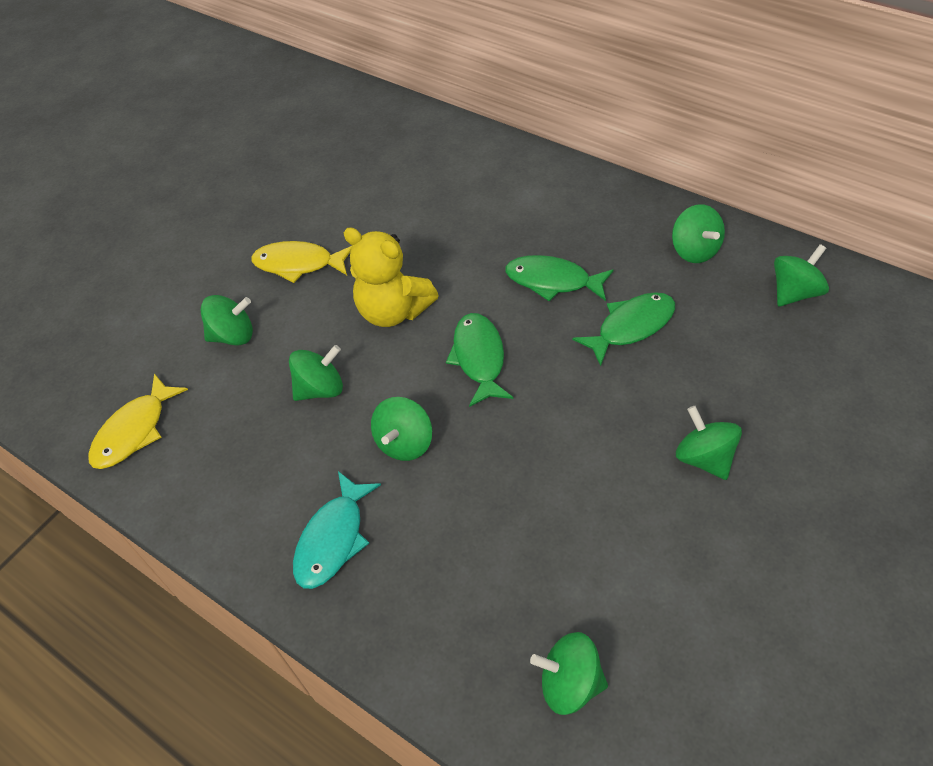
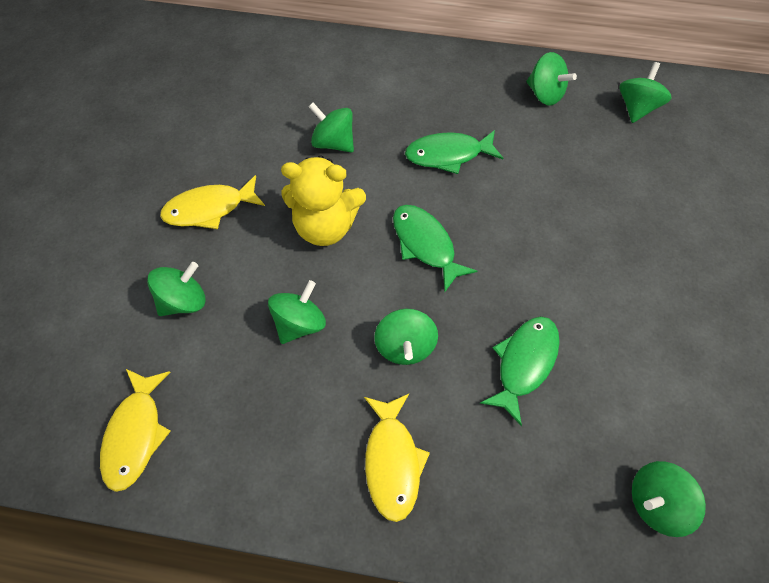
camera: 30 degrees left, 10 degrees up
(333, 539) = (392, 461): turquoise fish -> yellow fish
(631, 327) = (533, 175): green fish -> green fish (524, 363)
(704, 458) = (647, 268): green spinning top -> green spinning top (333, 142)

